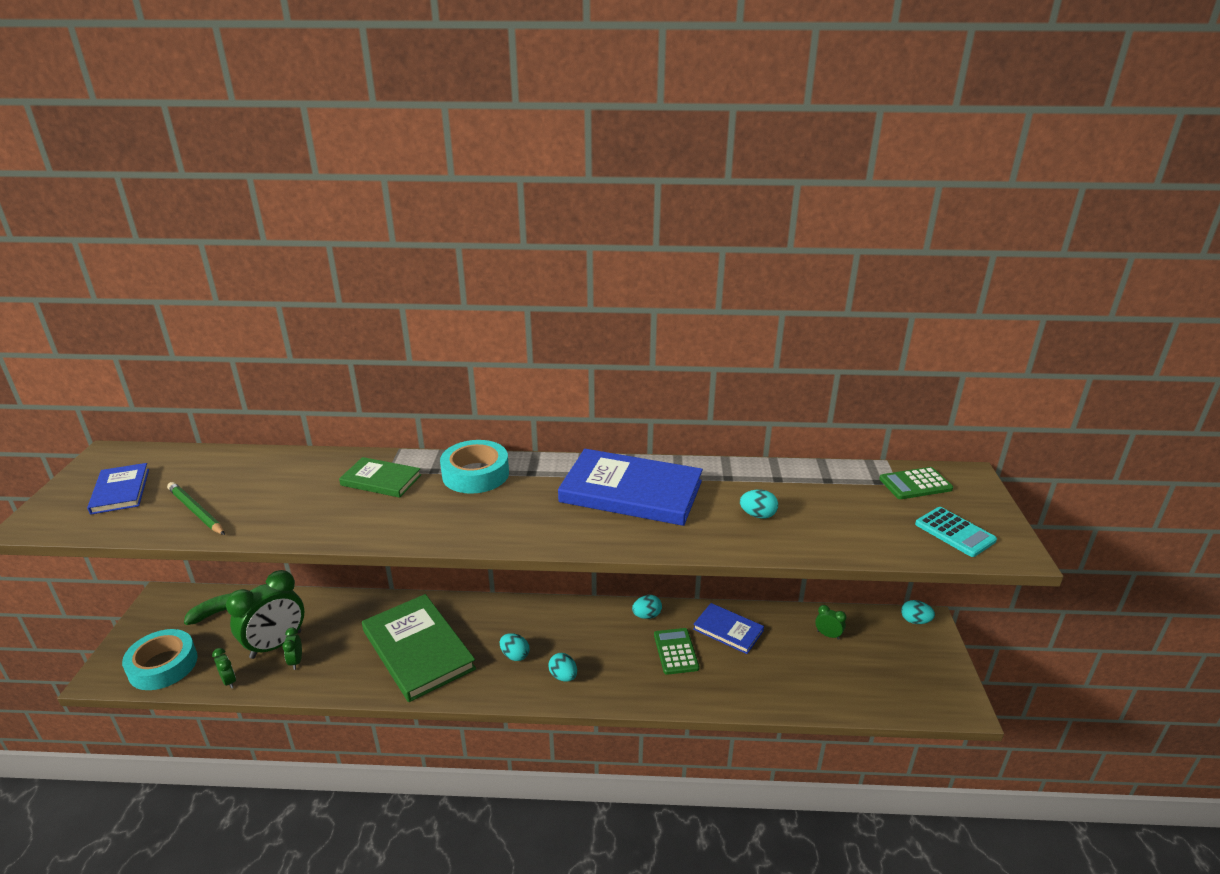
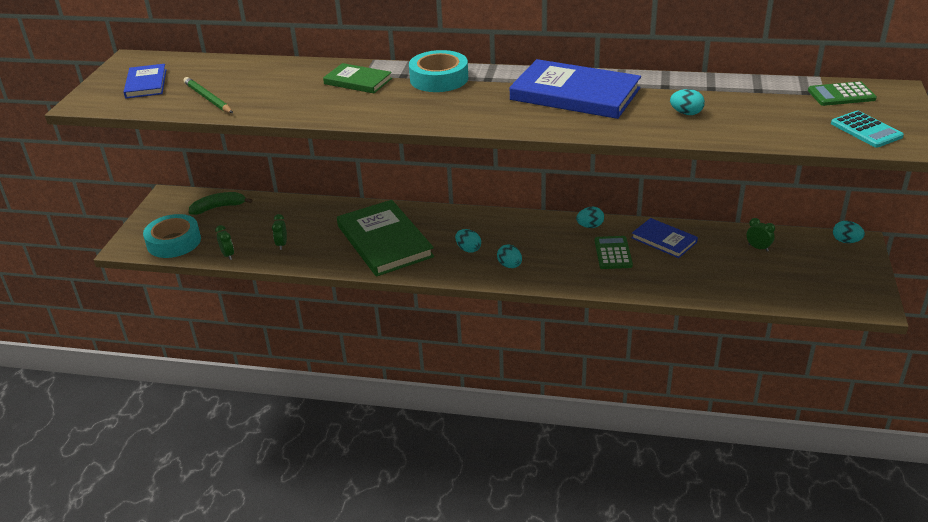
camera: 10 degrees right, 5 degrees up
(276, 645) = (264, 232): green clock -> none

